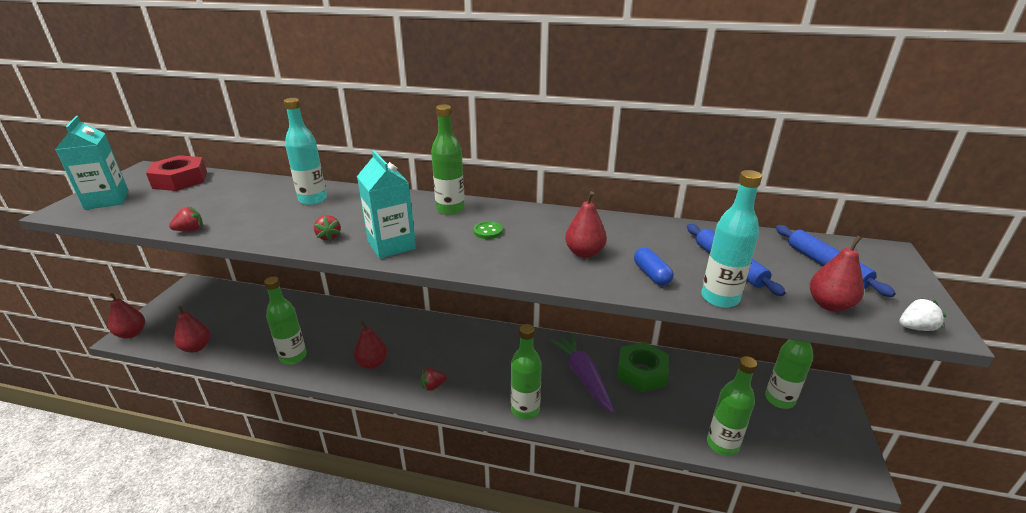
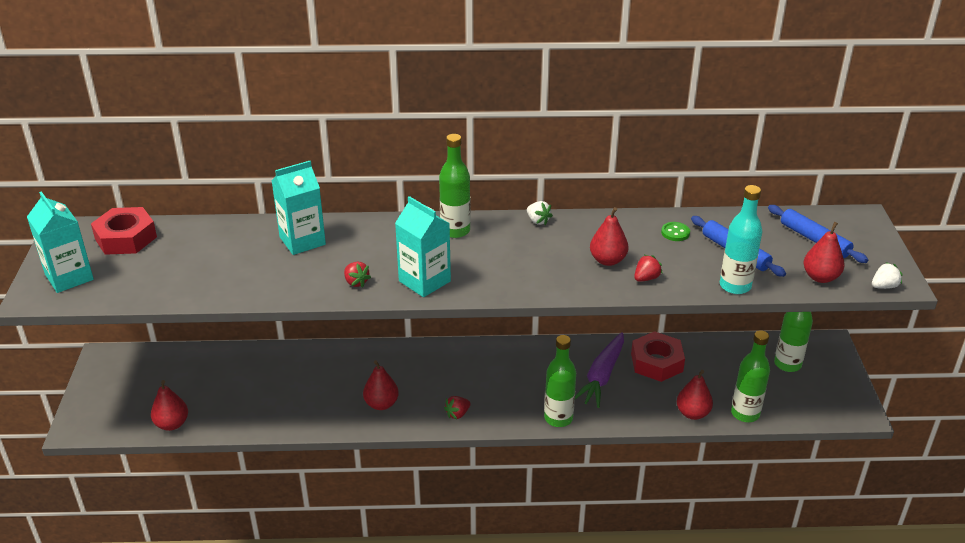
camera: 15 degrees left, 5 degrees up
(132, 333) = (80, 424): red pear -> red pear (692, 413)
(190, 230) = (204, 298): red strawberry -> red strawberry (646, 278)
(293, 357) = (291, 413): green bottle -> none
(313, 199) = (302, 241): turquoise bottle -> turquoise carton
(488, 231) = (507, 251): green button -> green button (675, 233)
(532, 211) = (538, 221): none -> white strawberry
(583, 376) = (601, 376): purple carrot -> purple carrot turned 120 degrees counterclockwise
(641, 372) = (656, 362): green nut -> red nut
(651, 274) = (673, 273): blue capsule -> none

